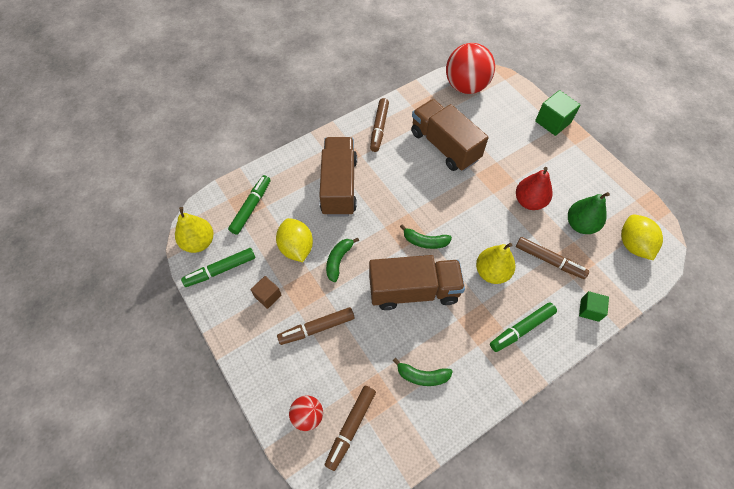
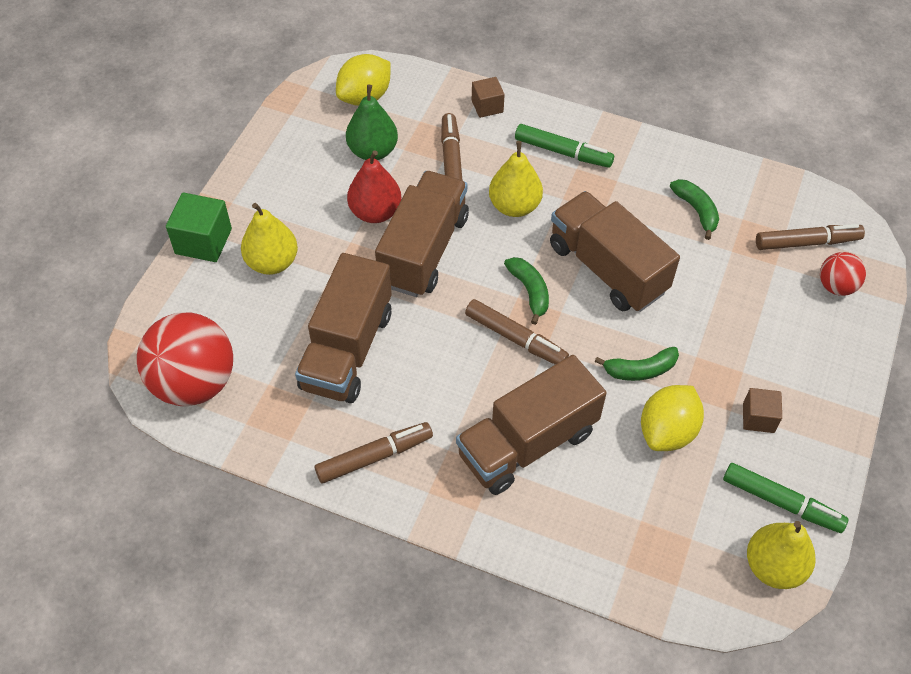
camera: 125 degrees left, 5 degrees down
(251, 207) = (660, 538): green marker -> none
(316, 328) = (743, 337): brown marker -> brown marker (516, 338)
(487, 209) = (423, 250): none -> brown truck
(521, 142) = (272, 262): none -> yellow pear
(589, 310) = (487, 106): green cube -> brown cube

